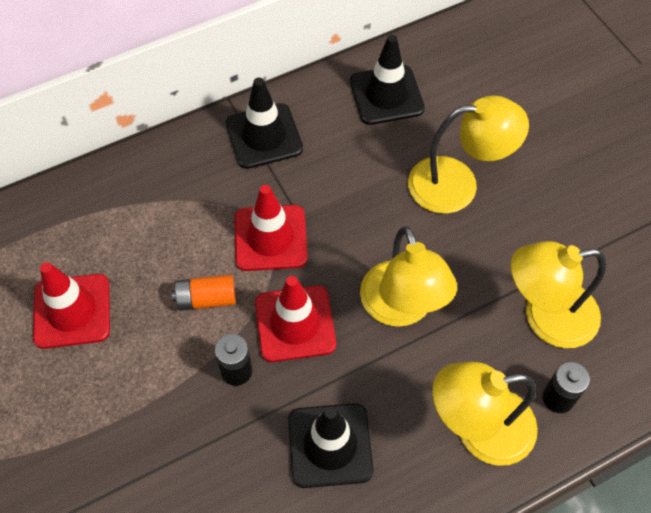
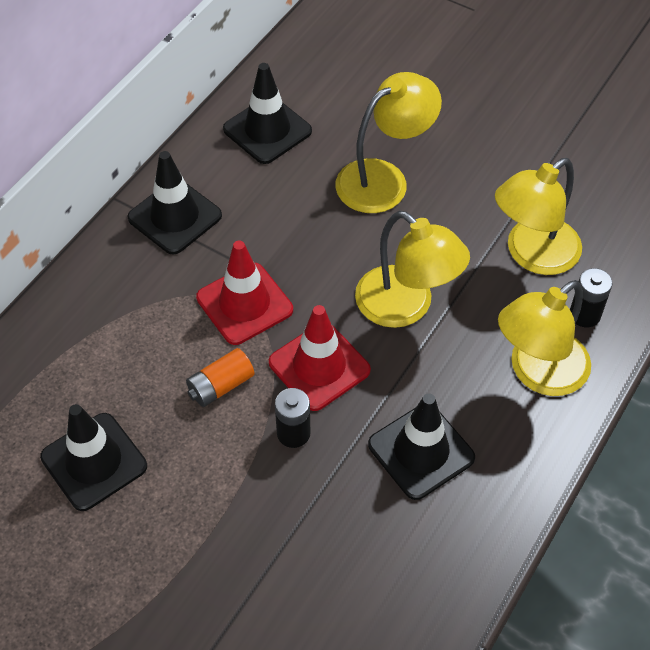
camera: 30 degrees left, 5 degrees down
(72, 311) = (94, 462): red traffic cone -> black traffic cone

